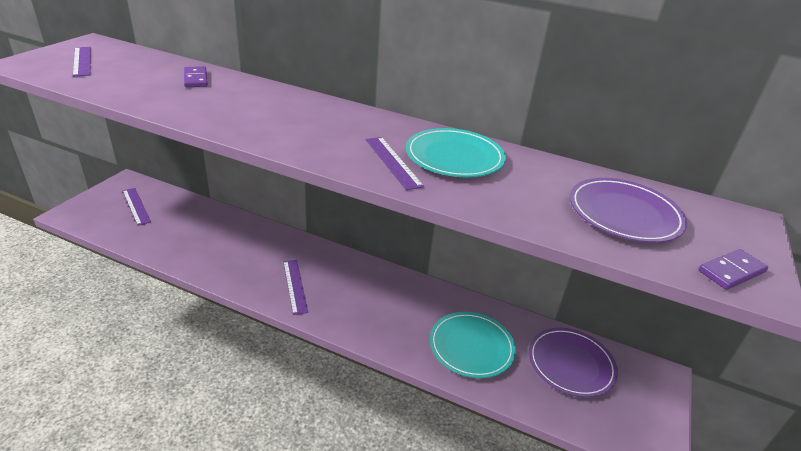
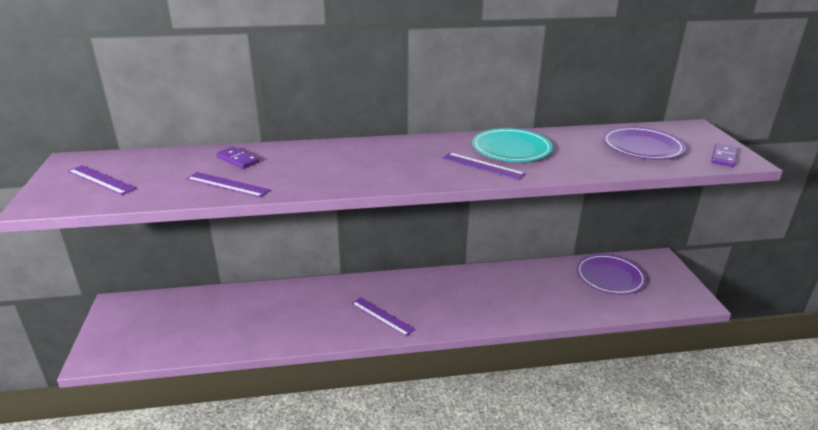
camera: 30 degrees left, 5 degrees down
(136, 206) = (157, 320): purple ruler -> purple ruler (227, 184)
(471, 346) = (545, 296): turquoise plate -> none

